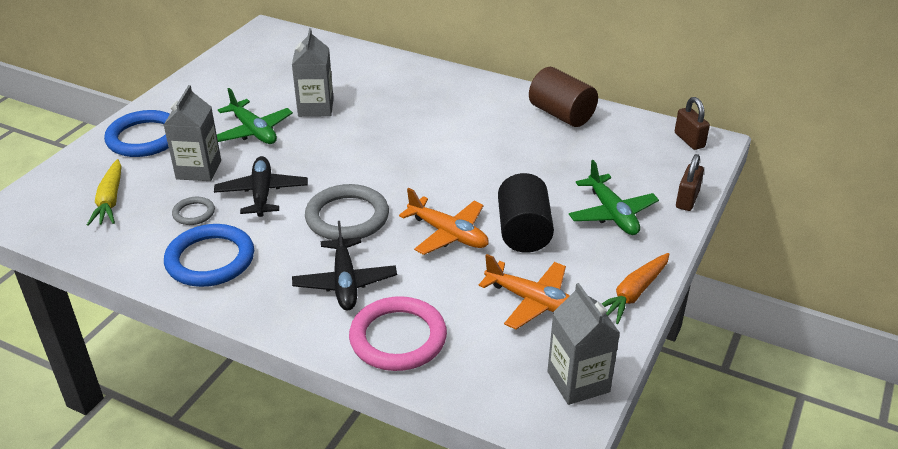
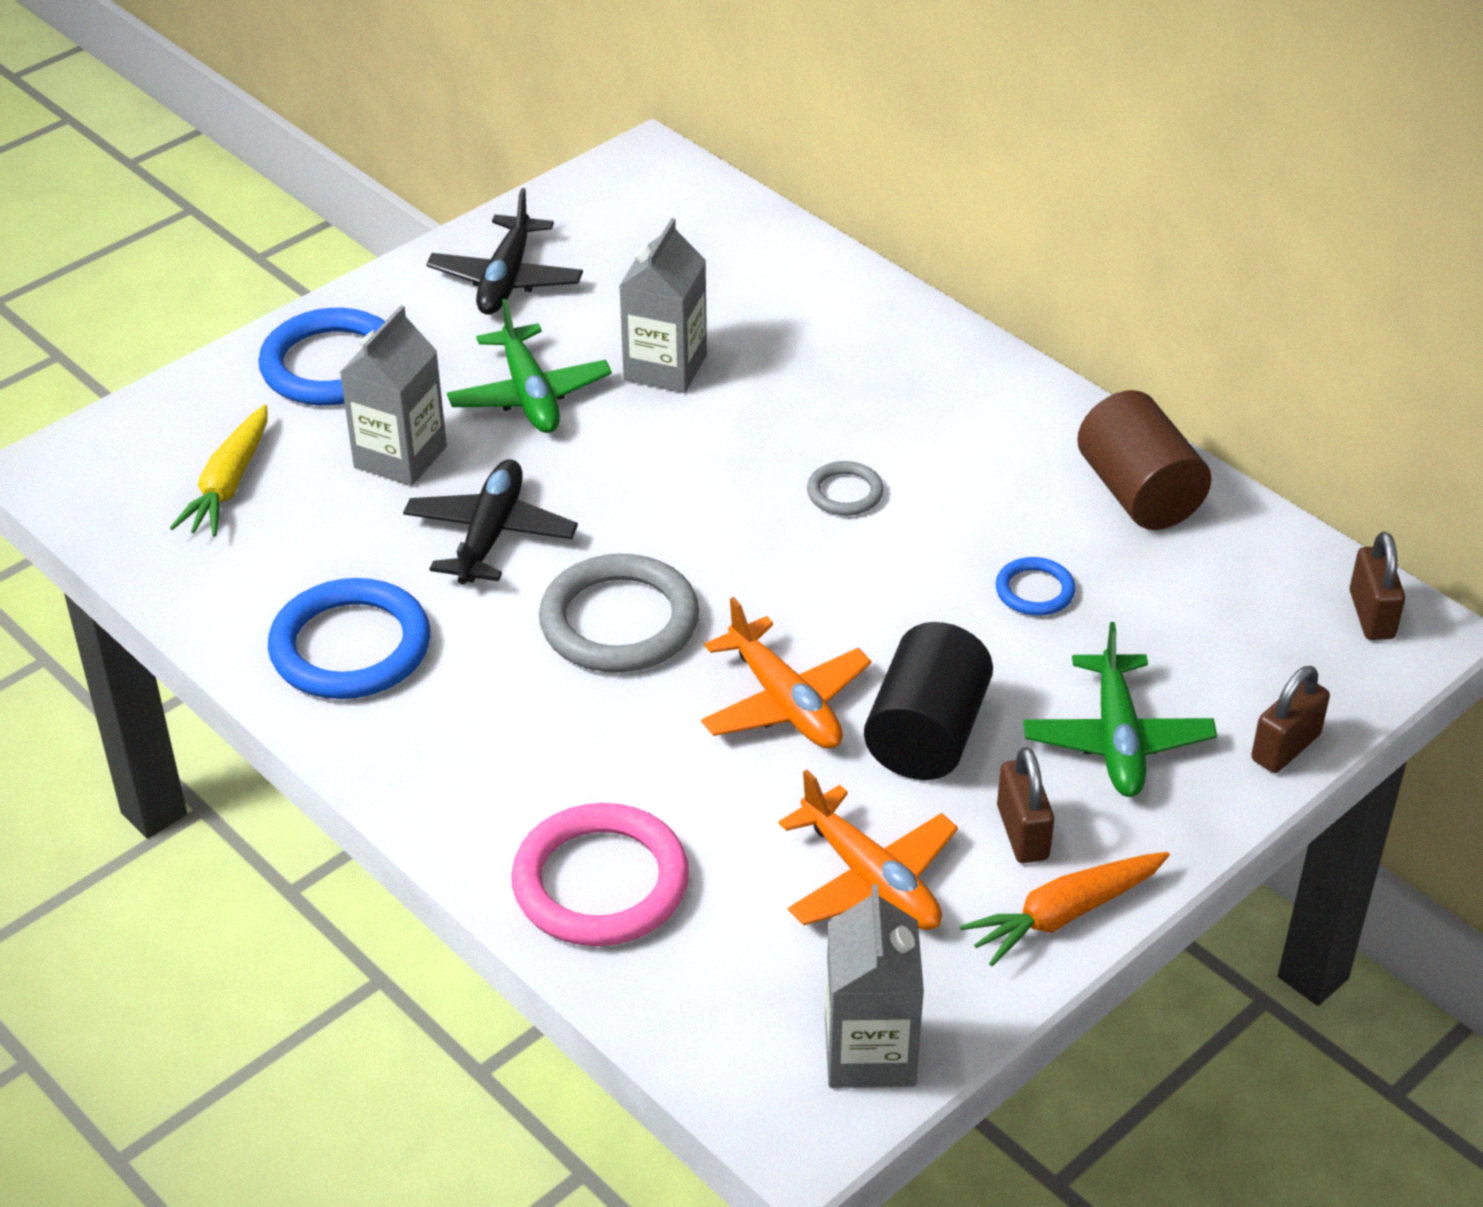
camera: 20 degrees right, 5 degrees up
(194, 213) = (358, 546): grey ring -> grey ring (845, 493)
(345, 282) = (558, 752): black plane -> black plane (506, 280)
(538, 162) = (1034, 590): none -> blue ring
(593, 263) = (1022, 833): none -> brown padlock

